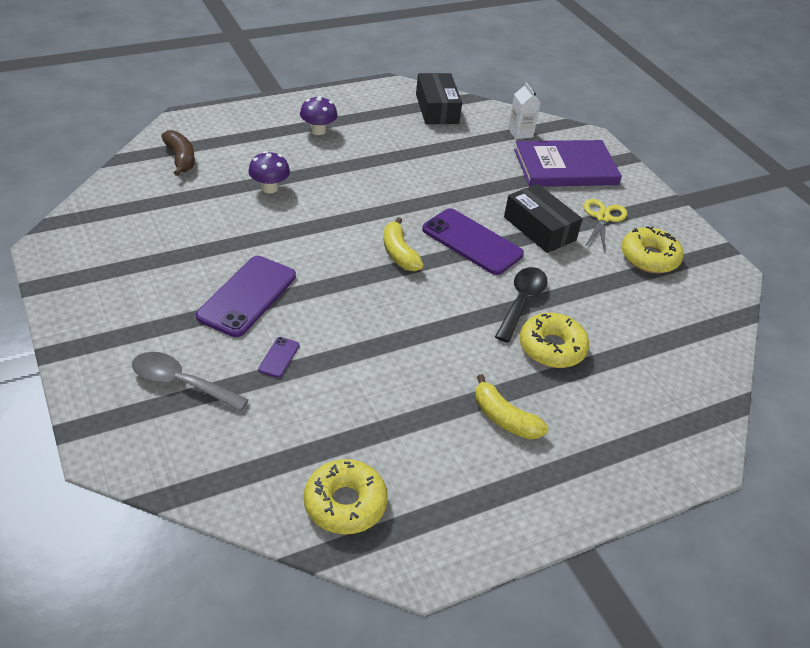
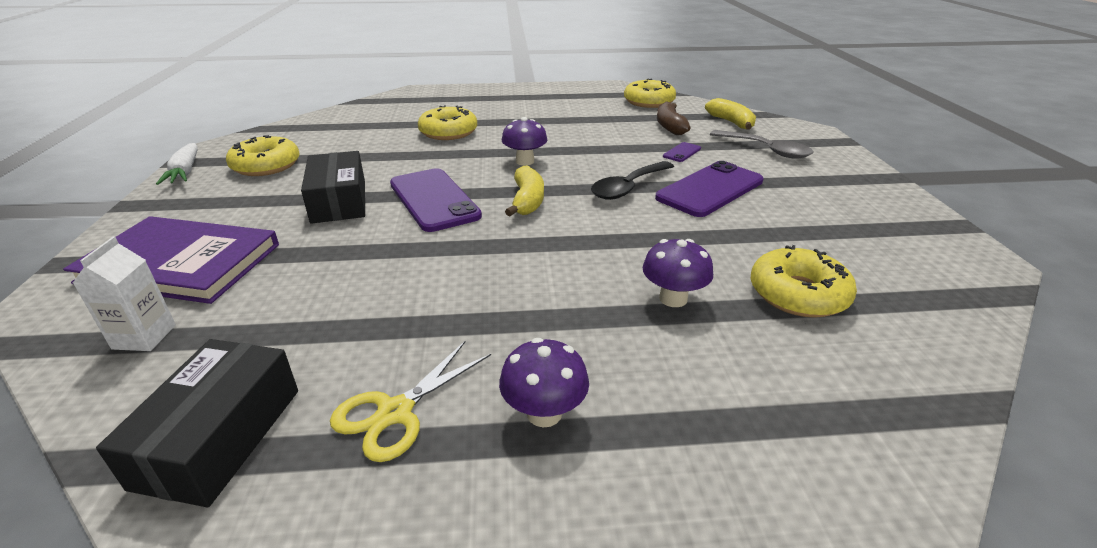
camera: 155 degrees left, 10 degrees down
(180, 159) = (850, 383): brown banana -> brown banana (670, 126)
(193, 202) = (798, 294): none -> yellow donut
(434, 308) = (525, 161): none -> purple mushroom
(504, 418) = (523, 113): yellow banana -> yellow banana (731, 122)
(521, 302) = (439, 155): black spoon -> black spoon (628, 187)
(603, 218) = (248, 200): yellow scissors -> yellow scissors (395, 412)
(698, 239) = (185, 172): none -> white carrot

